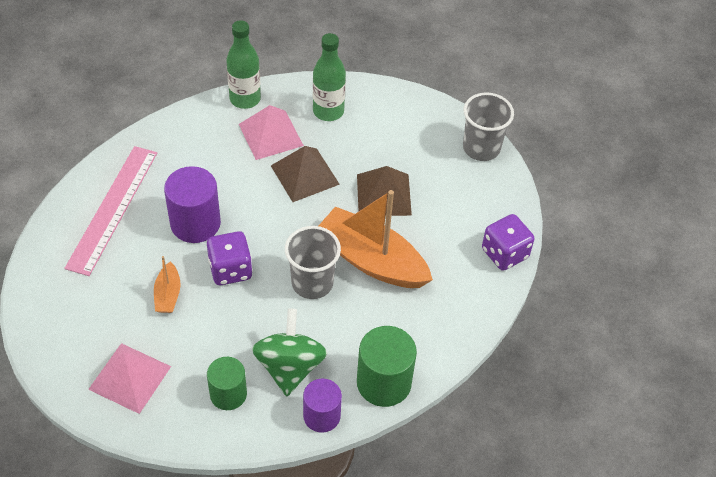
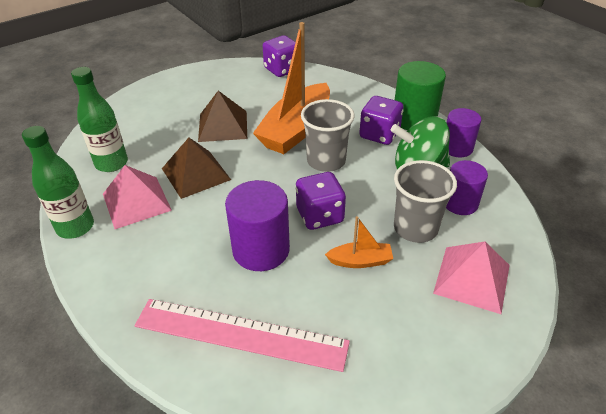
camera: 90 degrees left, 10 degrees down
(228, 394) = (460, 203): green cylinder -> purple cylinder
(355, 340) = (379, 134): none -> purple dice
(481, 148) = (174, 79): grey cup -> grey cup (415, 228)

